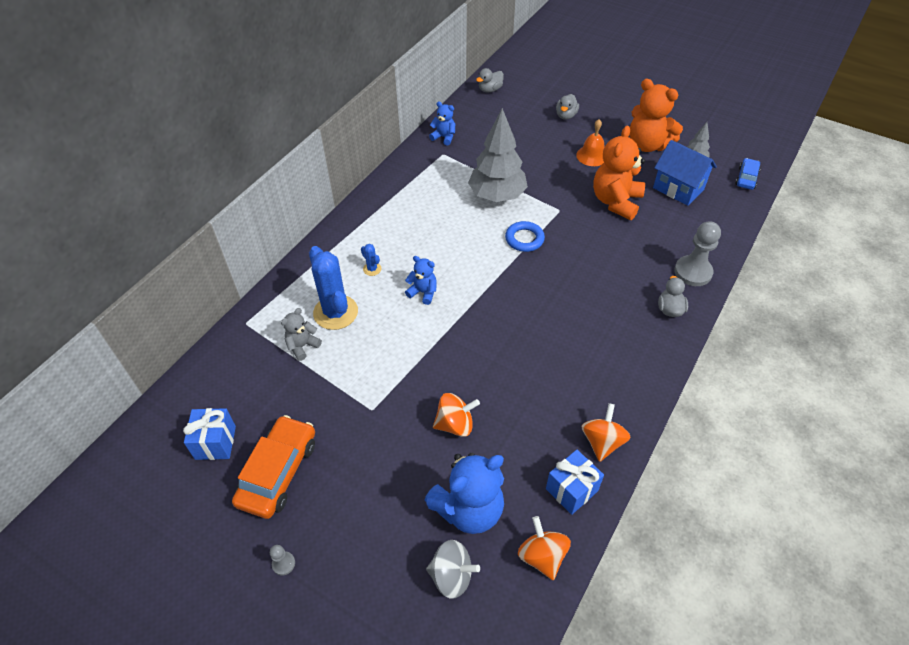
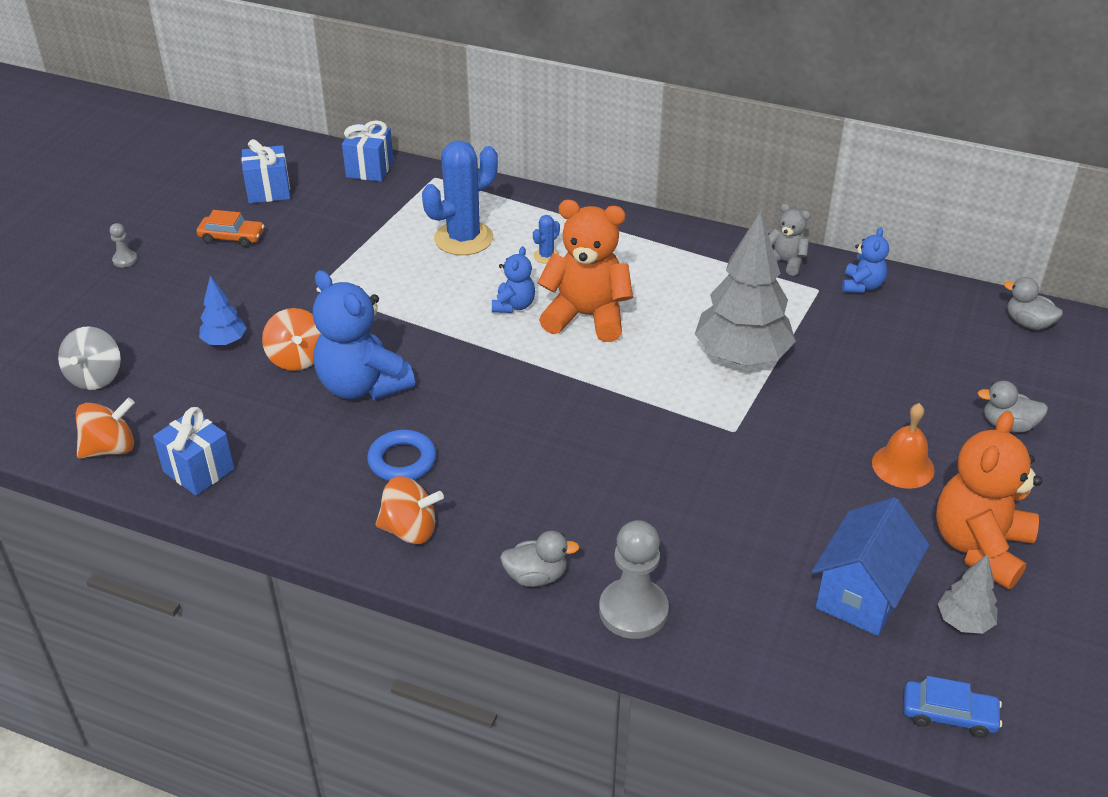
camera: 80 degrees right, 10 degrees down
(213, 366) = (370, 169): none -> blue gift
(278, 472) = (232, 237): orange car -> orange car, size x0.55
(302, 346) = (406, 223): grey teddy bear -> grey teddy bear (785, 262)
(424, 475) = (225, 342): none -> blue tree
(469, 509) = (178, 382): blue teddy bear -> blue teddy bear (362, 385)
(524, 239) = (651, 394): blue ring -> blue ring (402, 461)
(602, 442) = (272, 498): orange spinning top -> orange spinning top (410, 530)
(616, 201) = (785, 502): orange teddy bear -> orange teddy bear (587, 316)

